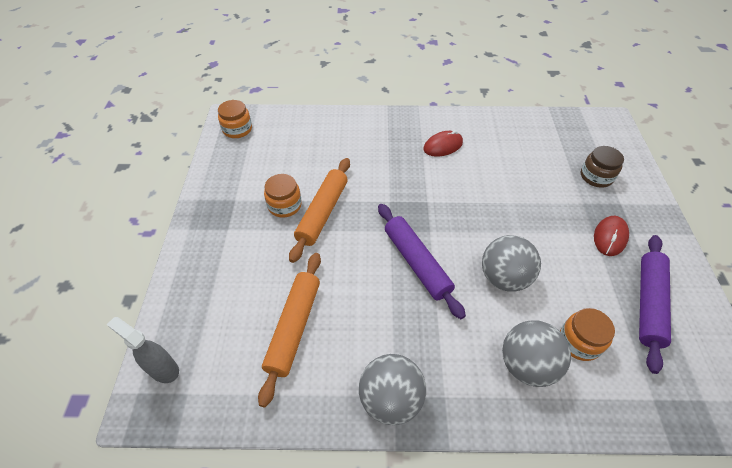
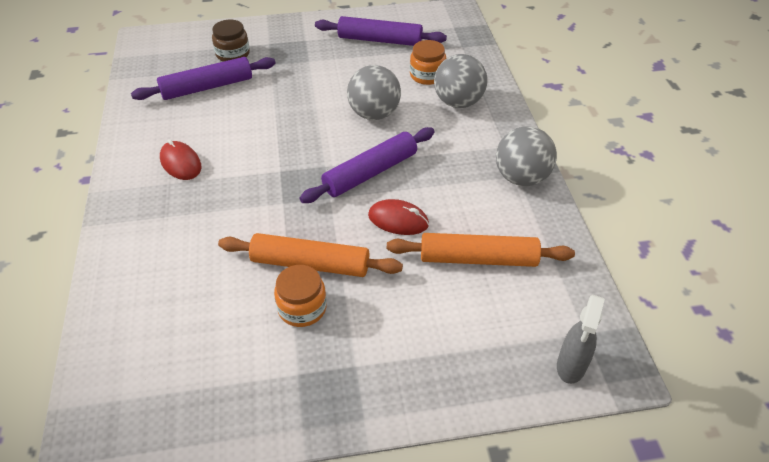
camera: 100 degrees left, 5 degrees down
(237, 129) = (124, 423): orange jar -> none
(541, 160) = (207, 87): none -> purple rolling pin
(610, 237) = (312, 52): red mouse -> red mouse (398, 220)

